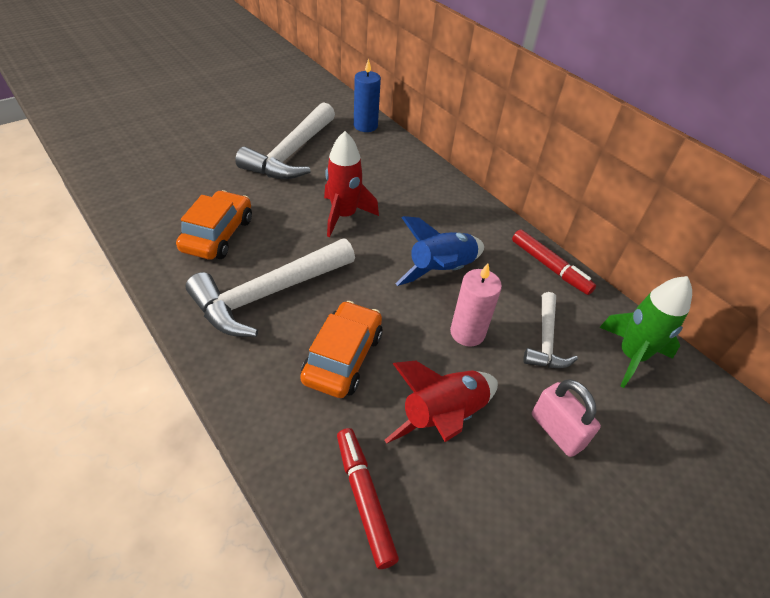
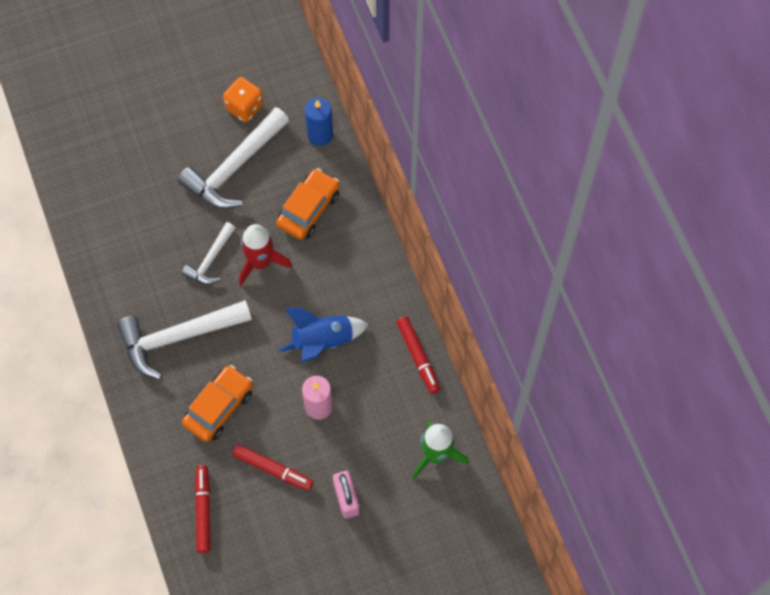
camera: 20 degrees right, 20 degrees up
(218, 234) = (150, 265): orange car -> orange car (308, 209)
(288, 117) = (244, 107): none -> orange dice
(443, 416) = (273, 469): red rocket -> red marker
(546, 340) = (376, 426): white hammer -> white hammer (211, 260)

